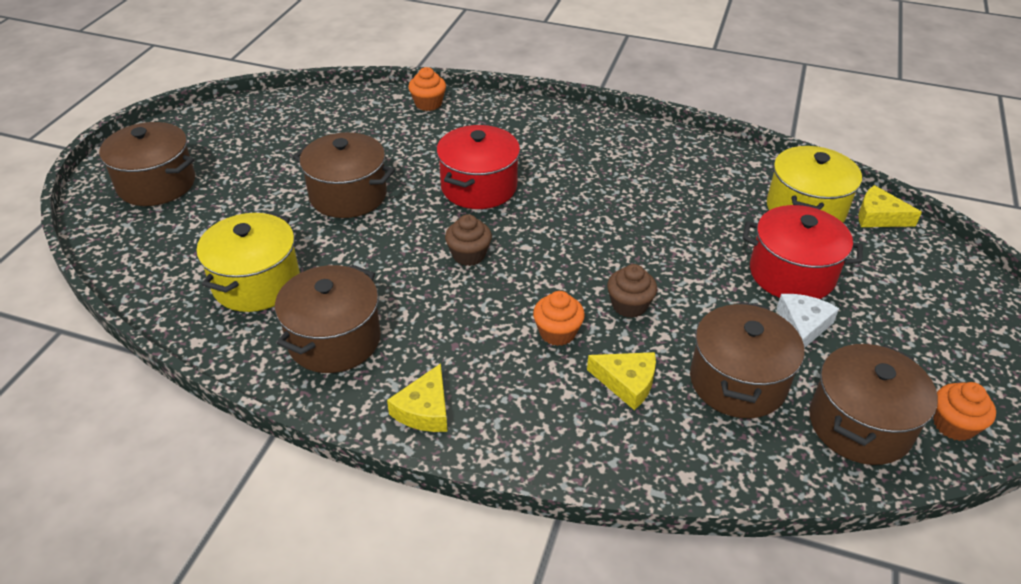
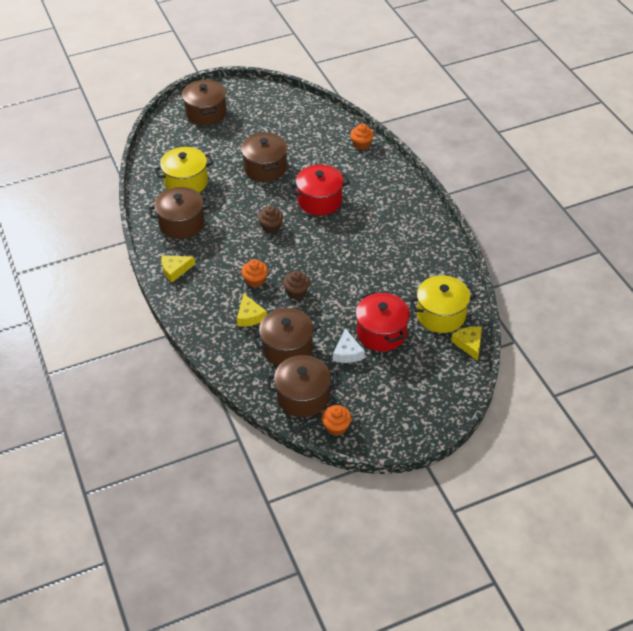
camera: 50 degrees right, 5 degrees up
(802, 326) = (347, 352): white cheese -> white cheese turned 105 degrees clockwise

